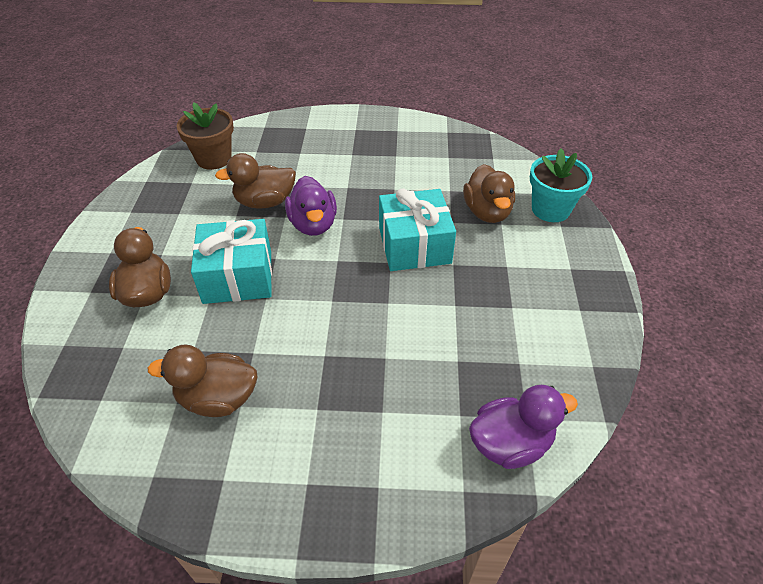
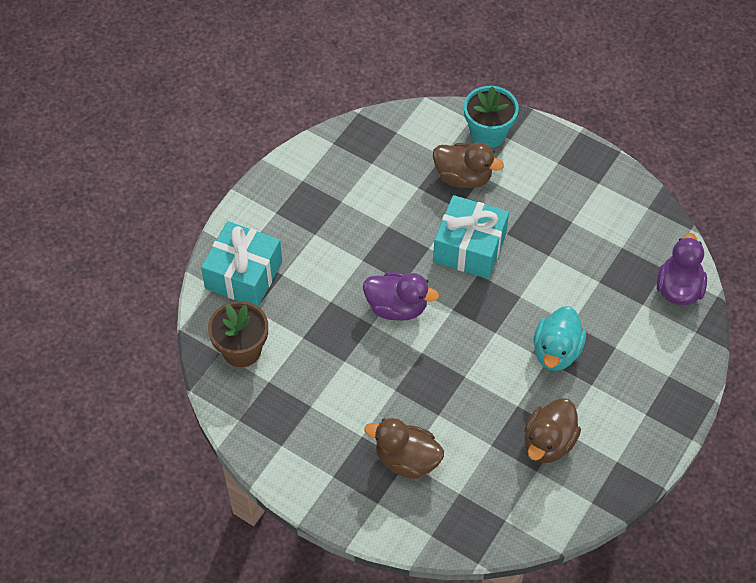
camera: 60 degrees left, 10 degrees up
(238, 276) = (427, 387): turquoise gift -> turquoise gift (244, 275)
(265, 202) = (341, 332): brown duck -> none
(340, 358) = (556, 351): none -> turquoise duck

